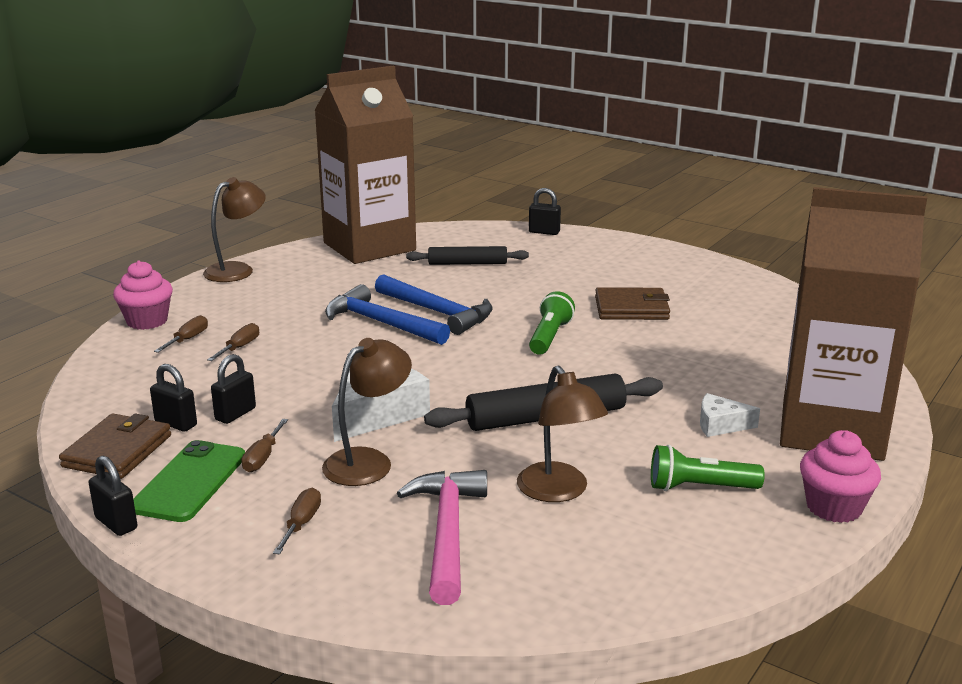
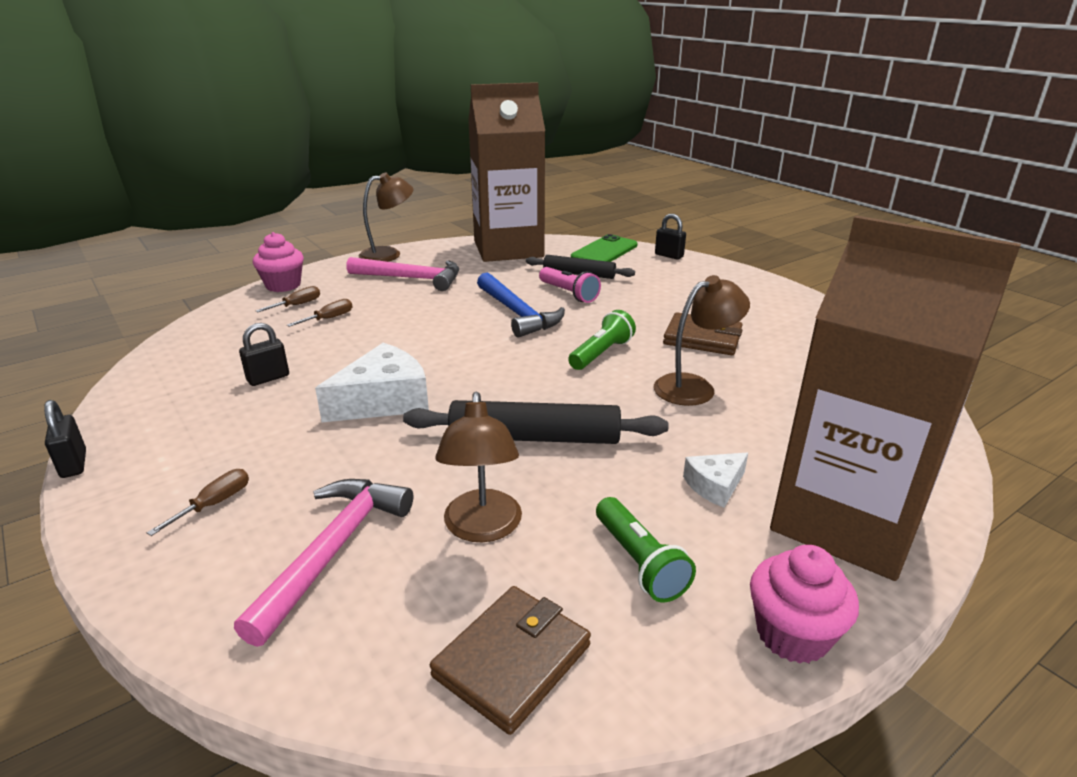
camera: 20 degrees right, 5 degrees up
(117, 451) = (147, 394): brown wallet -> brown wallet (512, 660)
(176, 424) = (215, 378): black padlock -> none
(190, 482) = (170, 436): green phone -> green phone (604, 251)
(262, 457) = (249, 425): brown screwdriver -> none
(290, 293) = (411, 278): none -> pink hammer
(368, 461) = (332, 449): brown lamp -> brown lamp (694, 387)
(381, 323) = (461, 316): blue hammer -> none
(473, 285) = (569, 294): none -> pink flashlight
(699, 488) = (640, 562): green flashlight -> green flashlight turned 135 degrees counterclockwise
(720, 425) = (715, 486): white cheese -> white cheese turned 60 degrees counterclockwise

